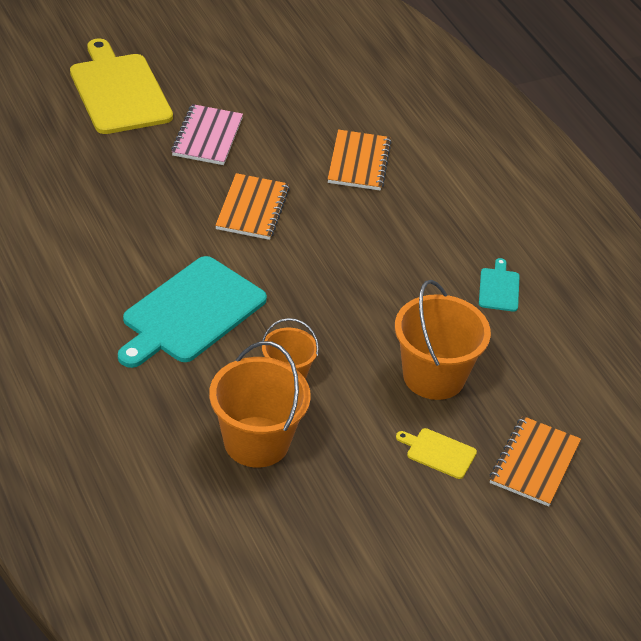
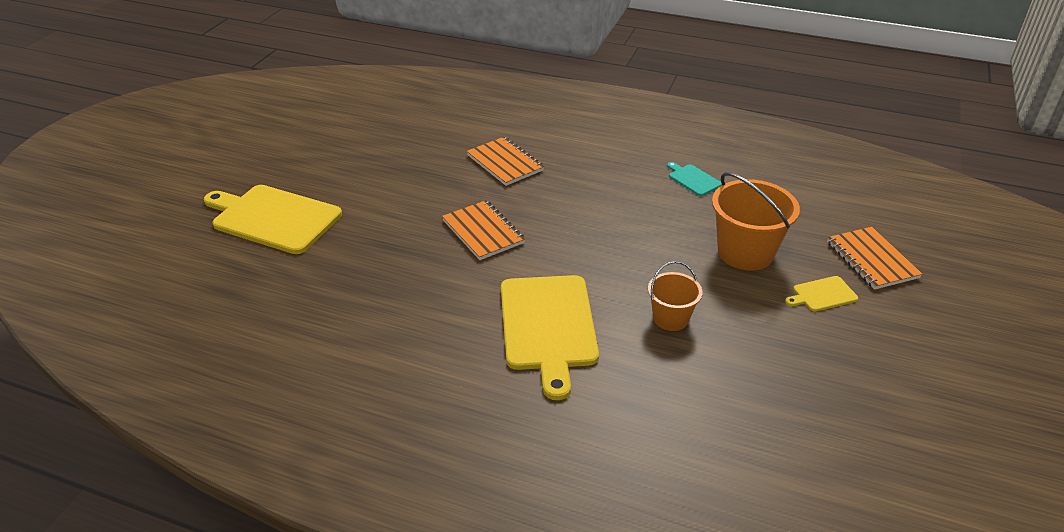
camera: 40 degrees left, 5 degrees down
(190, 313) = (548, 326): turquoise cutting board -> yellow cutting board
(207, 137) = (384, 208): pink notebook -> none
(256, 442) = (724, 377): orange bucket -> none

